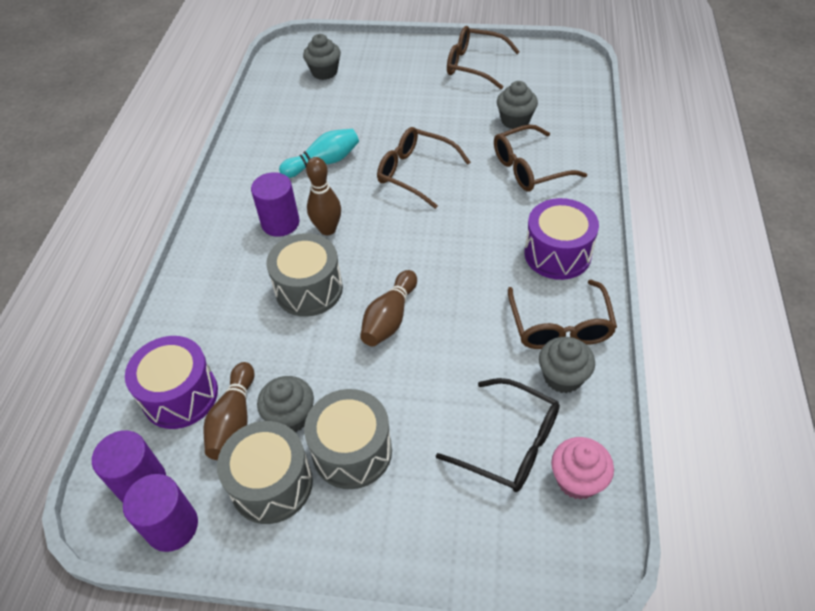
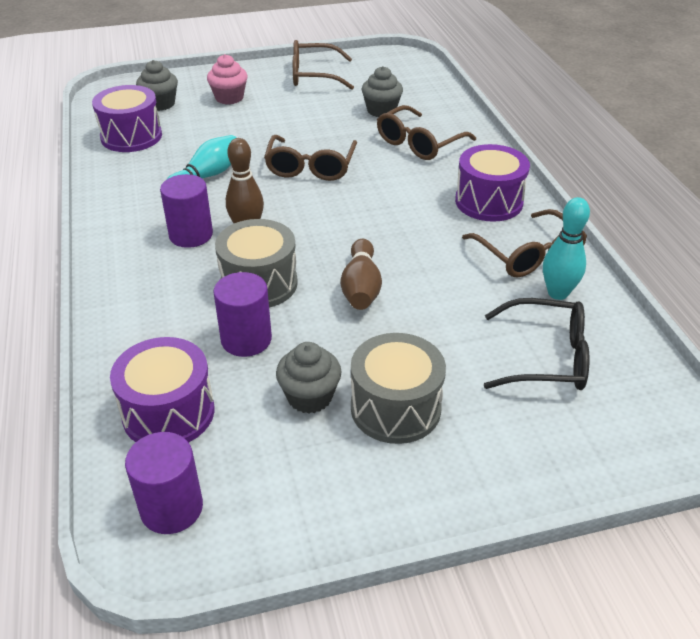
camera: 25 degrees left, 10 degrees down
(172, 526) = (236, 537): purple cylinder -> purple cylinder (246, 339)
(234, 420) = (247, 418): brown bowling pin -> none
(271, 484) = (327, 462): grey drum -> none
(284, 104) = (131, 136): none -> purple drum
(416, 173) = (310, 167): brown glasses -> brown glasses turned 90 degrees counterclockwise
(562, 377) = (557, 293): grey cupcake -> turquoise bowling pin
(577, 480) = (625, 368): pink cupcake -> pink cupcake (229, 98)

